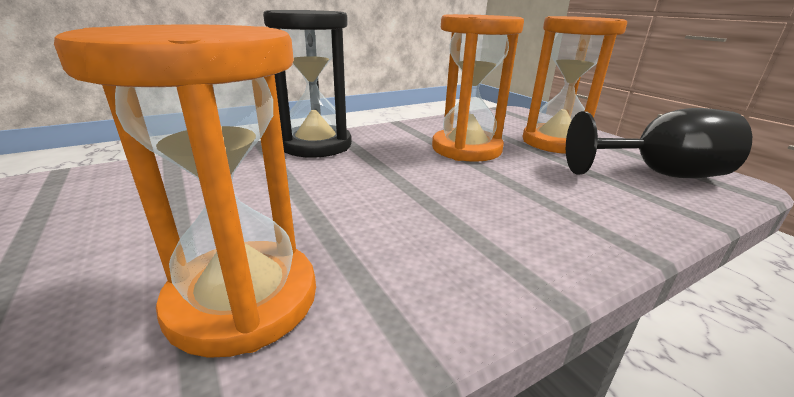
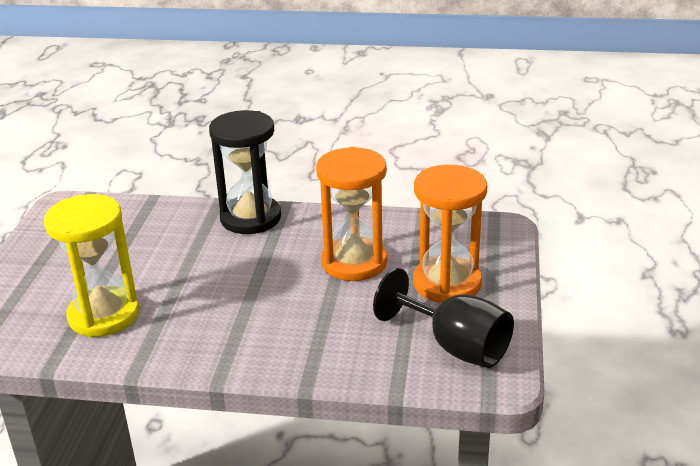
camera: 40 degrees right, 5 degrees up
(243, 299) = (104, 315): orange hourglass -> yellow hourglass

